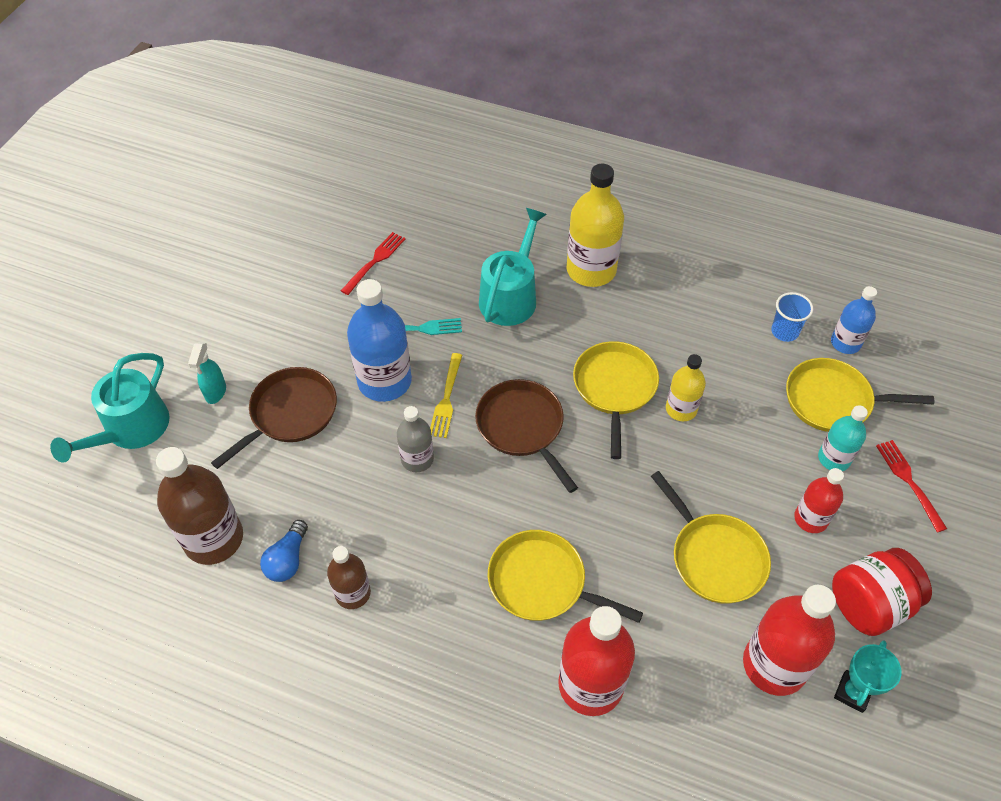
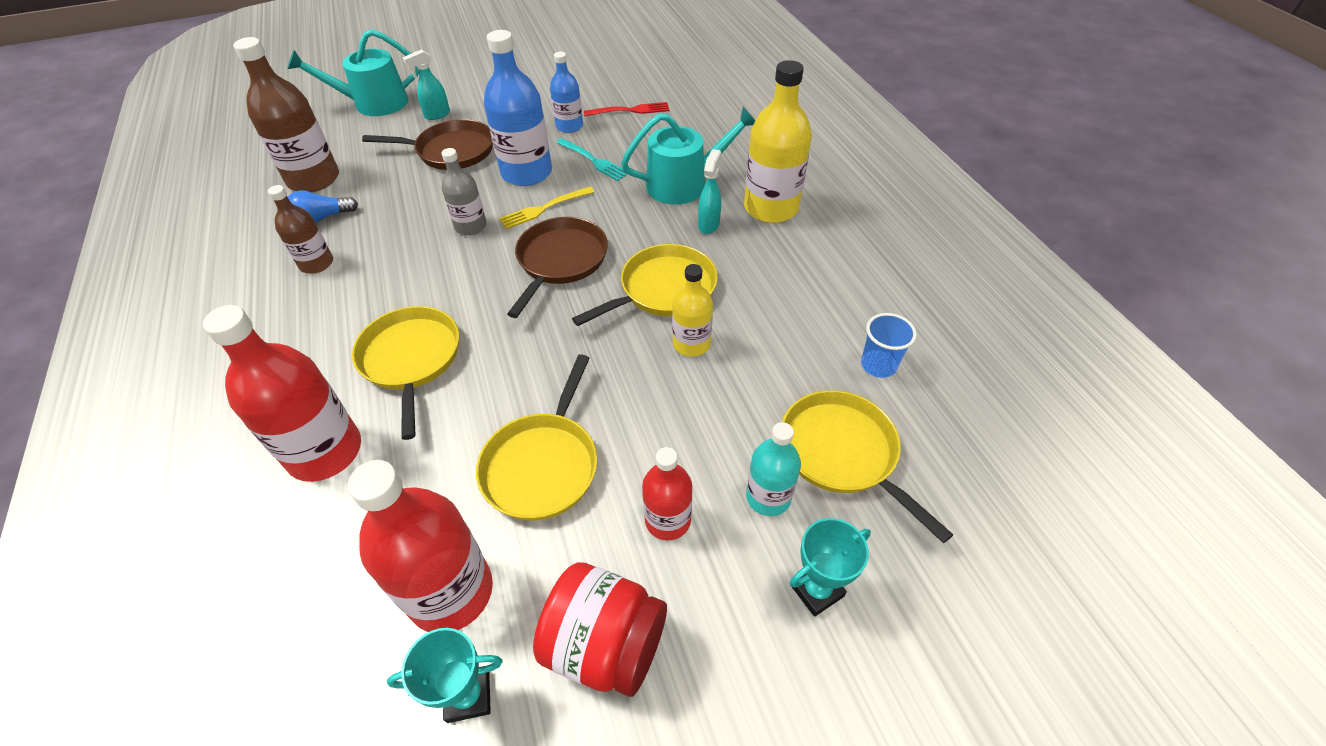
camera: 50 degrees right, 5 degrees down
(572, 316) = (709, 225): none -> turquoise spray bottle
(845, 343) = (931, 421): blue bottle -> blue bottle (569, 126)
(909, 482) = (816, 590): red fork -> turquoise trophy

